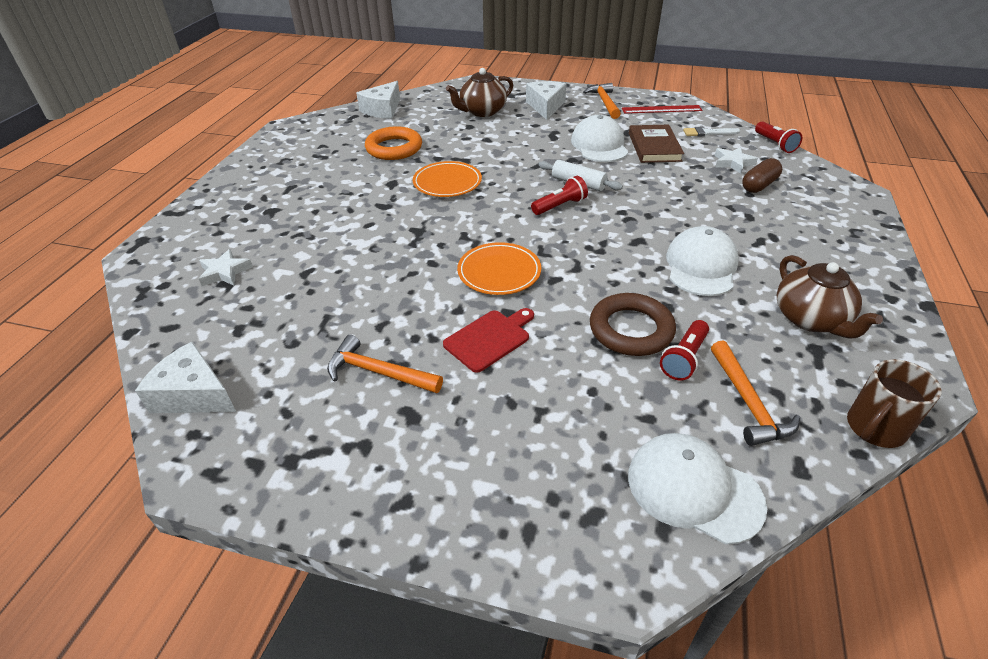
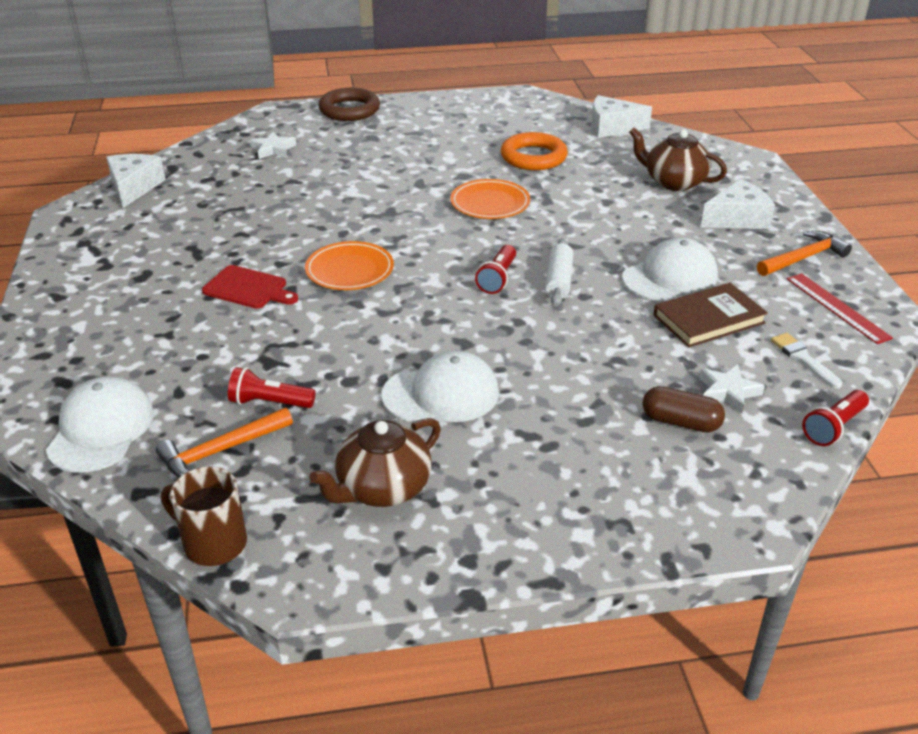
camera: 65 degrees right, 5 degrees down
(378, 372) = (184, 249): orange hammer -> none
(560, 206) = (497, 278): red flashlight -> red flashlight turned 75 degrees clockwise
(631, 329) = (299, 363): brown ring -> brown ring (349, 110)

